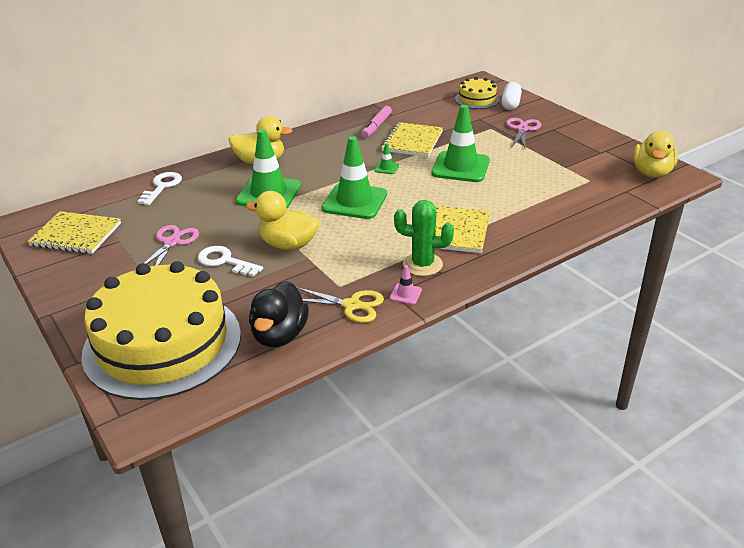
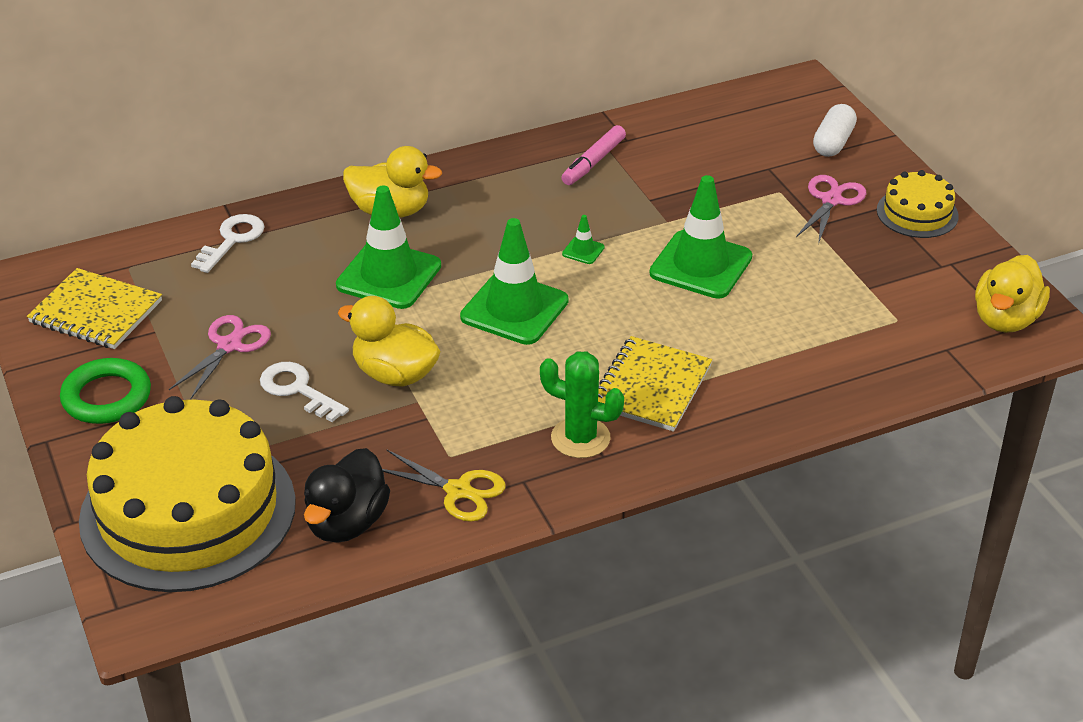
camera: 10 degrees right, 5 degrees up
(91, 282) = (107, 397): none -> green ring
(405, 294) = (540, 484): pink traffic cone -> none
(412, 141) = (641, 202): yellow notebook -> none
(477, 99) = (780, 125): yellow cake -> yellow cake (917, 213)

